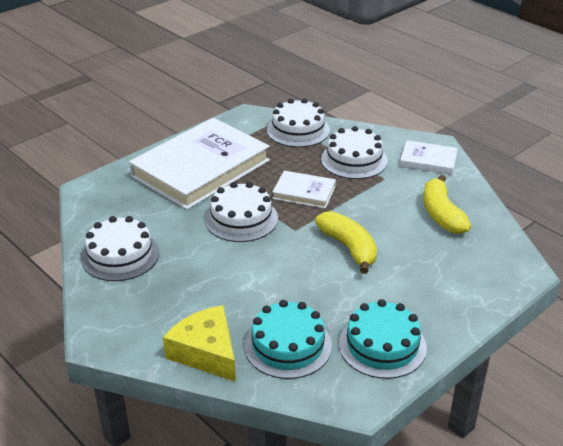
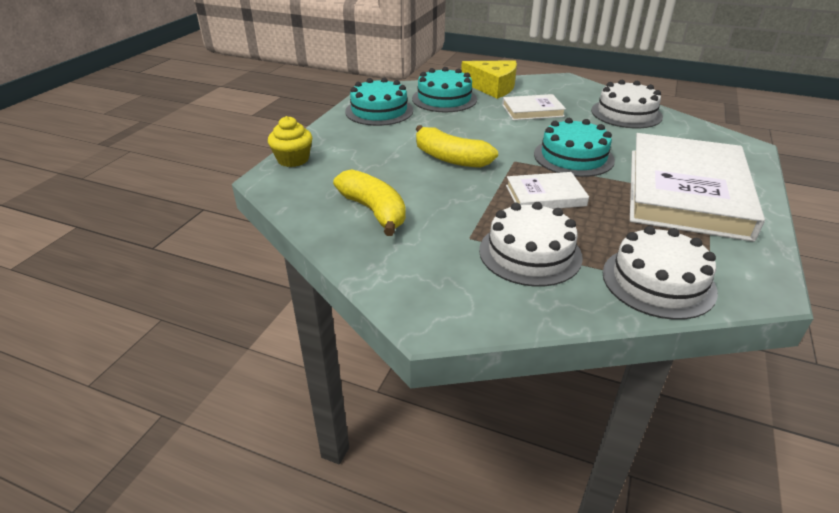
camera: 155 degrees right, 0 degrees up
(241, 219) = (573, 157): white cake -> turquoise cake
(428, 160) = (427, 283): white book -> white book (532, 110)
(500, 289) = (293, 159): none -> yellow cupcake

